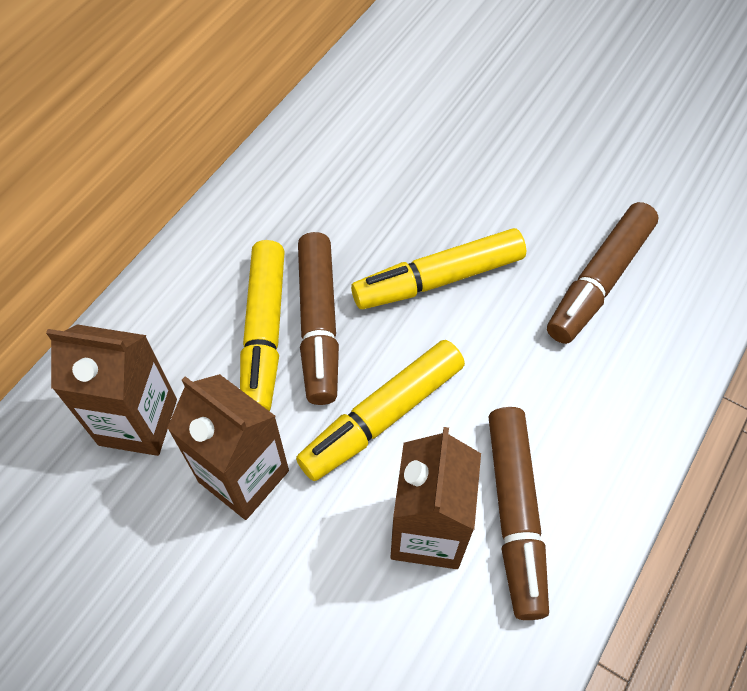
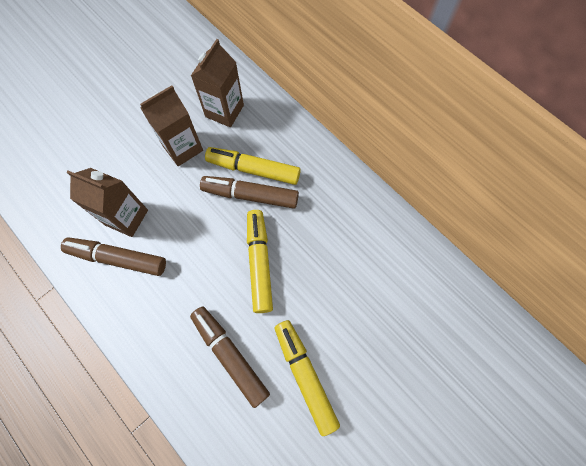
camera: 105 degrees right, 10 degrees up
(383, 416) = (189, 213): yellow marker -> yellow marker (305, 375)

